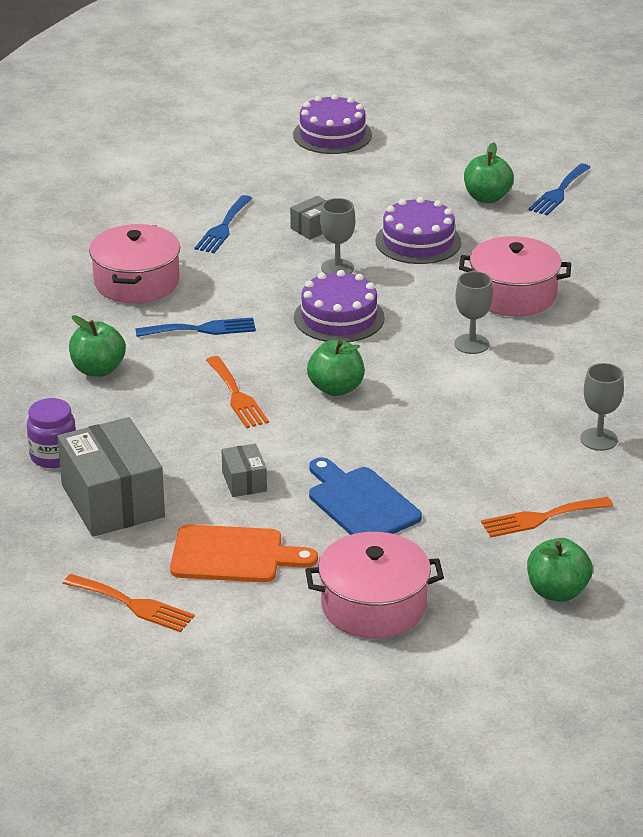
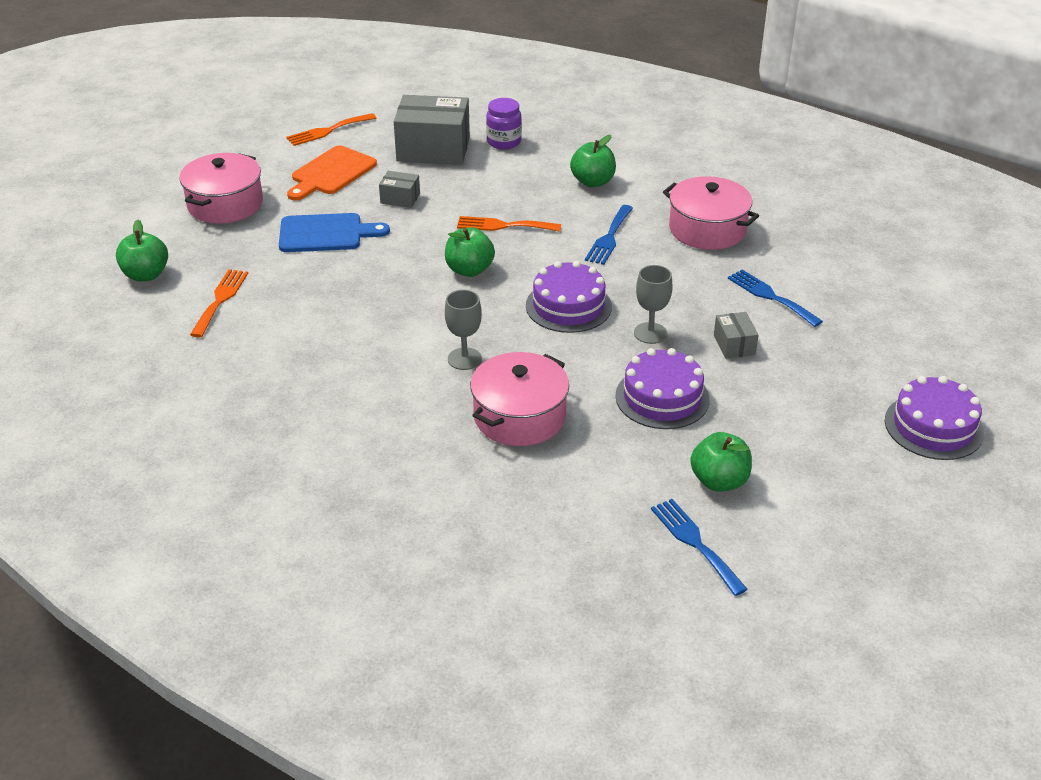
camera: 120 degrees right, 5 degrees up
(599, 439) = (271, 368): grey goblet -> none

